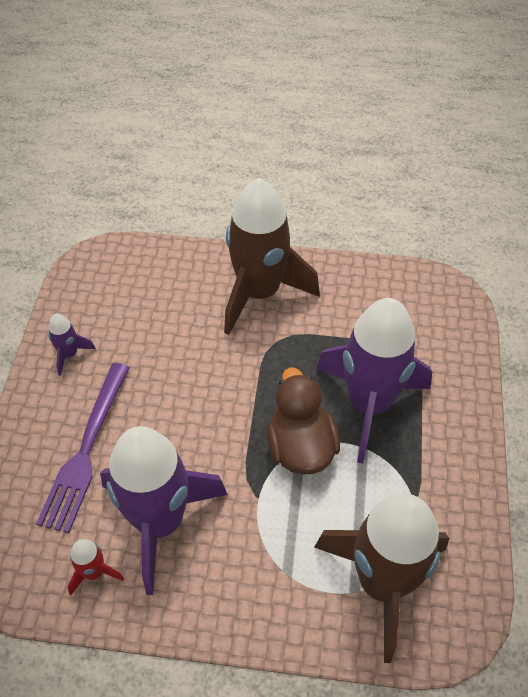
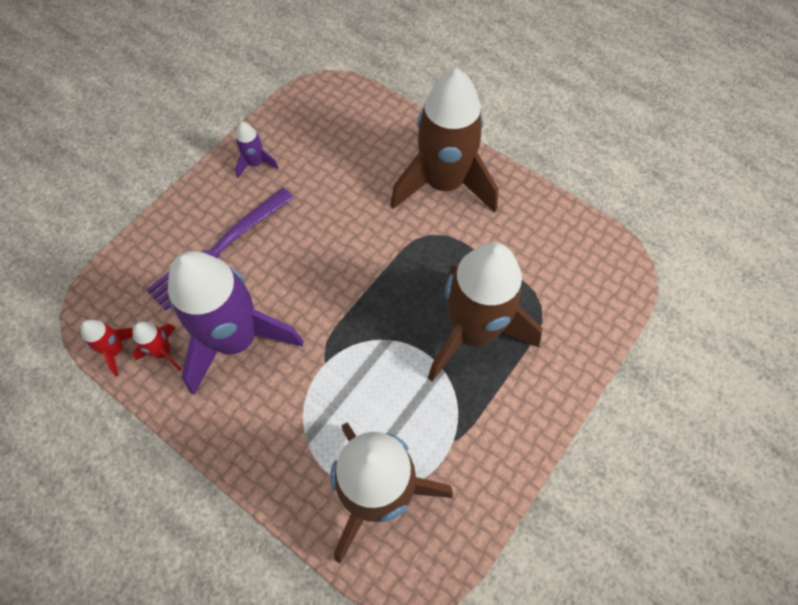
camera: 30 degrees right, 10 degrees up
(42, 597) = (116, 350): none -> red rocket
(300, 447) = (388, 338): brown duck -> none
(368, 404) = (473, 332): purple rocket -> brown rocket

